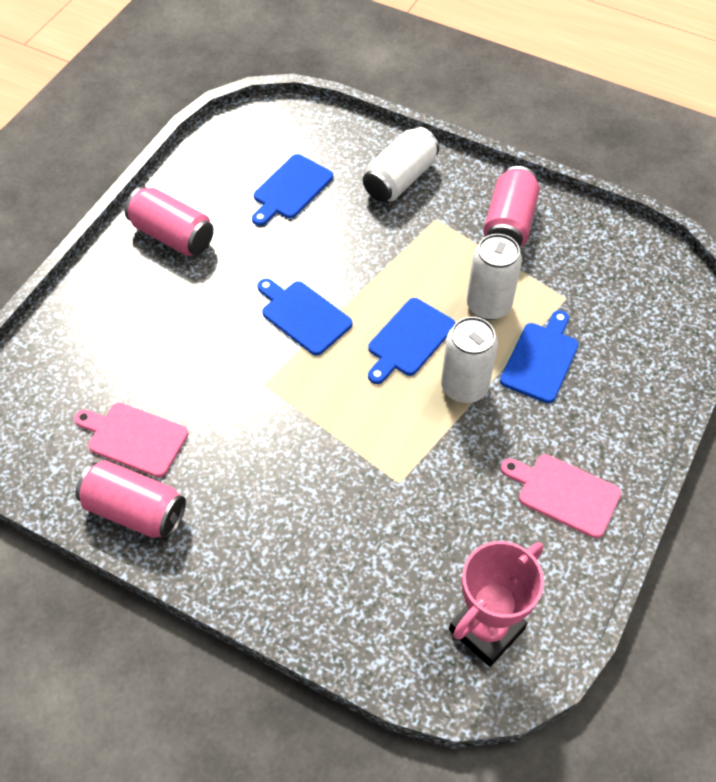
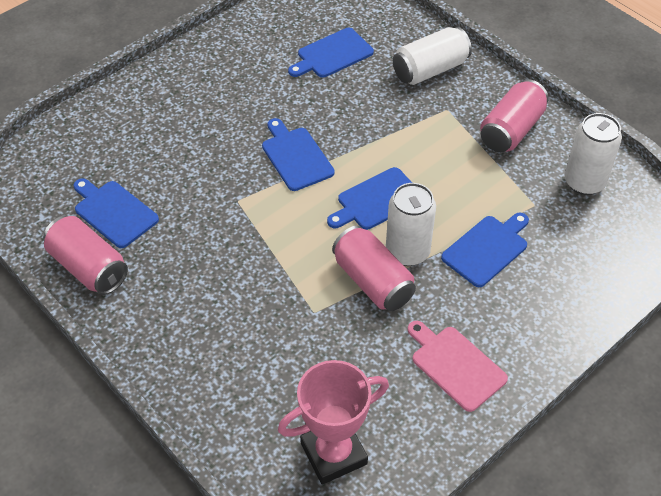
camera: 20 degrees right, 5 degrees down
(134, 438) = (114, 212): pink cutting board -> blue cutting board
(173, 235) = (218, 66): pink can -> pink can (373, 281)
(488, 305) = (460, 192): white can -> white can (584, 182)

